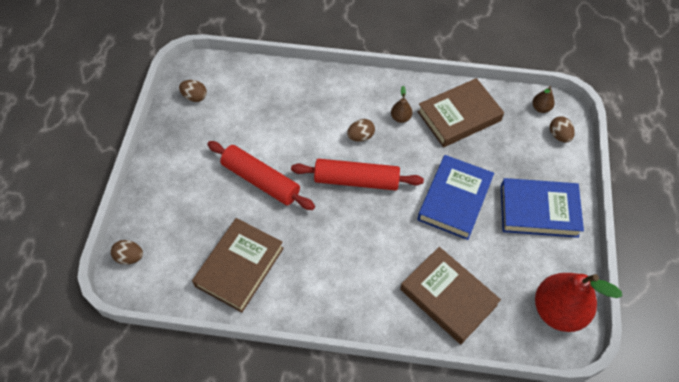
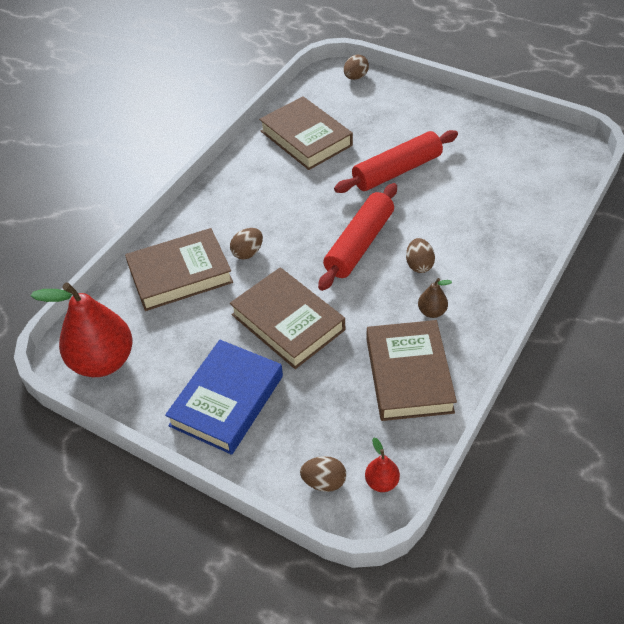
camera: 115 degrees right, 10 degrees down
(195, 97) = (534, 144): brown egg -> brown egg (247, 253)
(454, 200) = (288, 322): blue book -> brown book
(541, 108) = (381, 482): brown pear -> red pear

